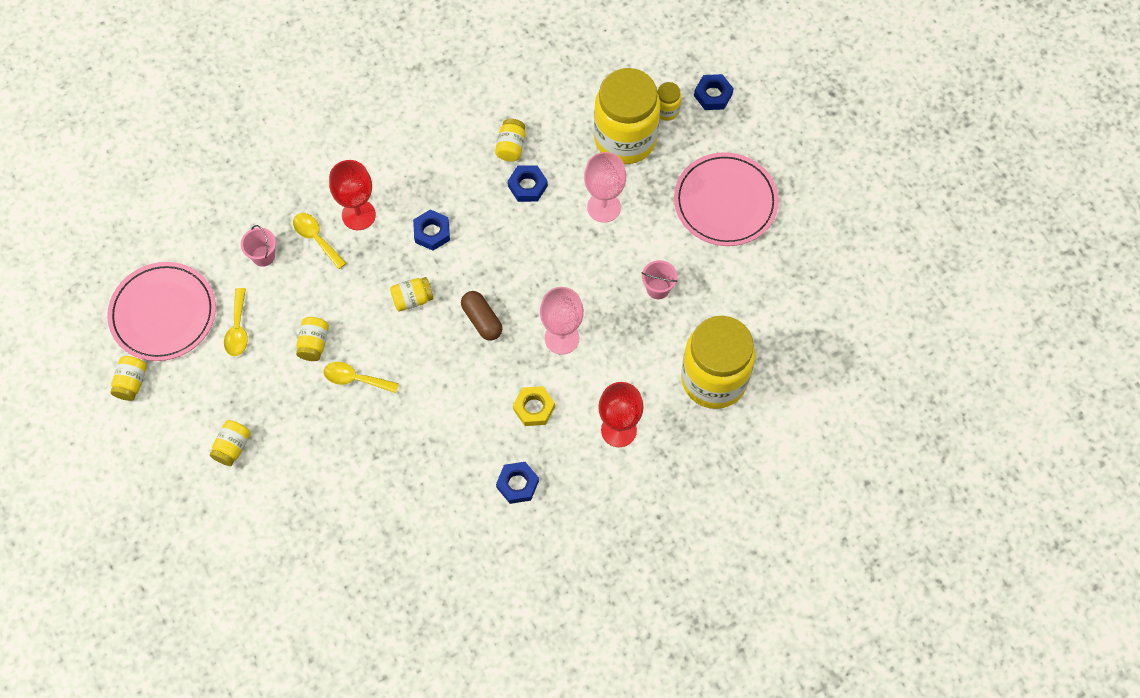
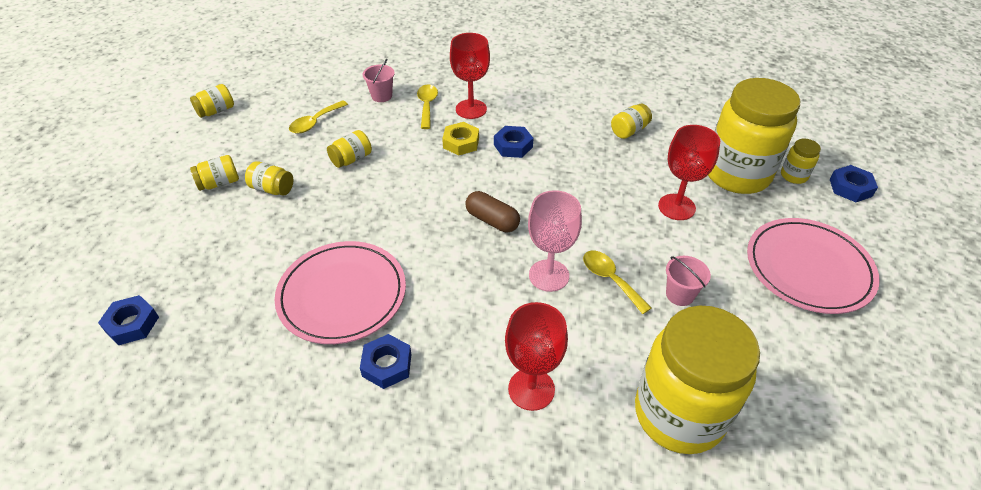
camera: 40 degrees right, 20 degrees down
(163, 313) = (284, 89): pink plate -> pink plate (342, 294)
(355, 379) = (352, 197): yellow spoon -> yellow spoon (610, 279)
(412, 299) = (453, 175): yellow jar -> yellow jar (272, 189)
(482, 320) = (492, 220): brown capsule -> brown capsule turned 60 degrees counterclockwise
(527, 186) = (620, 159): blue nut -> blue nut (132, 324)
(534, 408) = (468, 312): yellow nut -> yellow nut (461, 143)
(603, 207) = (676, 207): pink goblet -> red goblet

